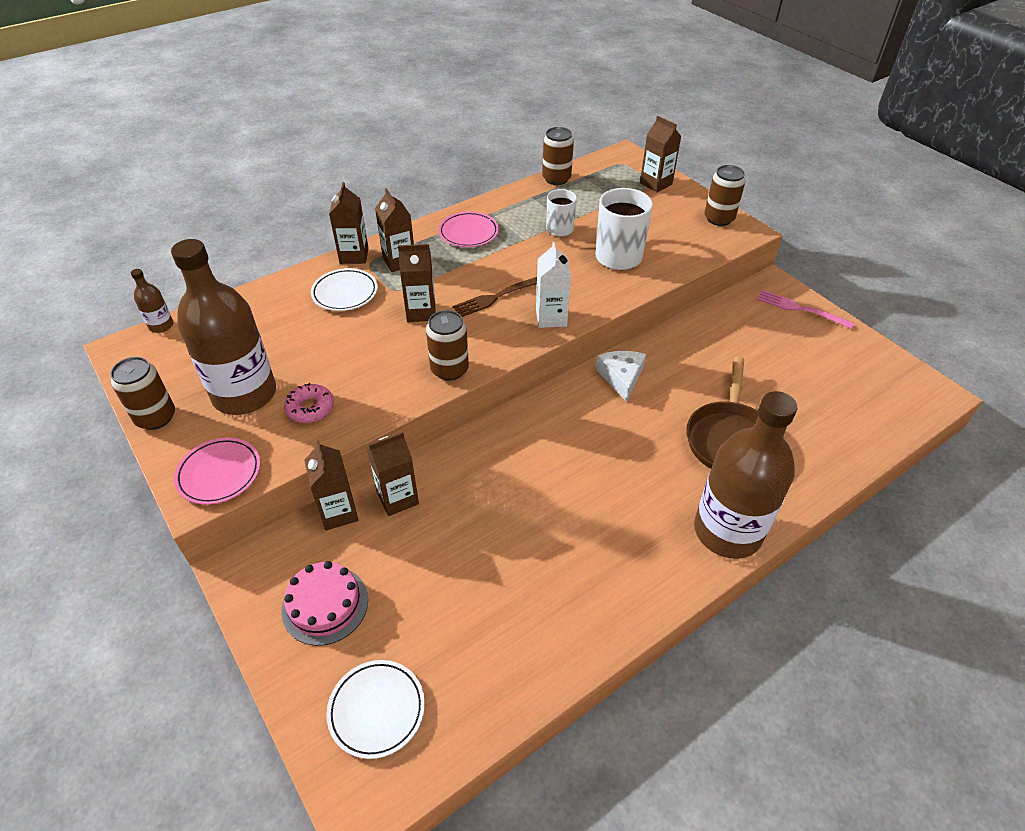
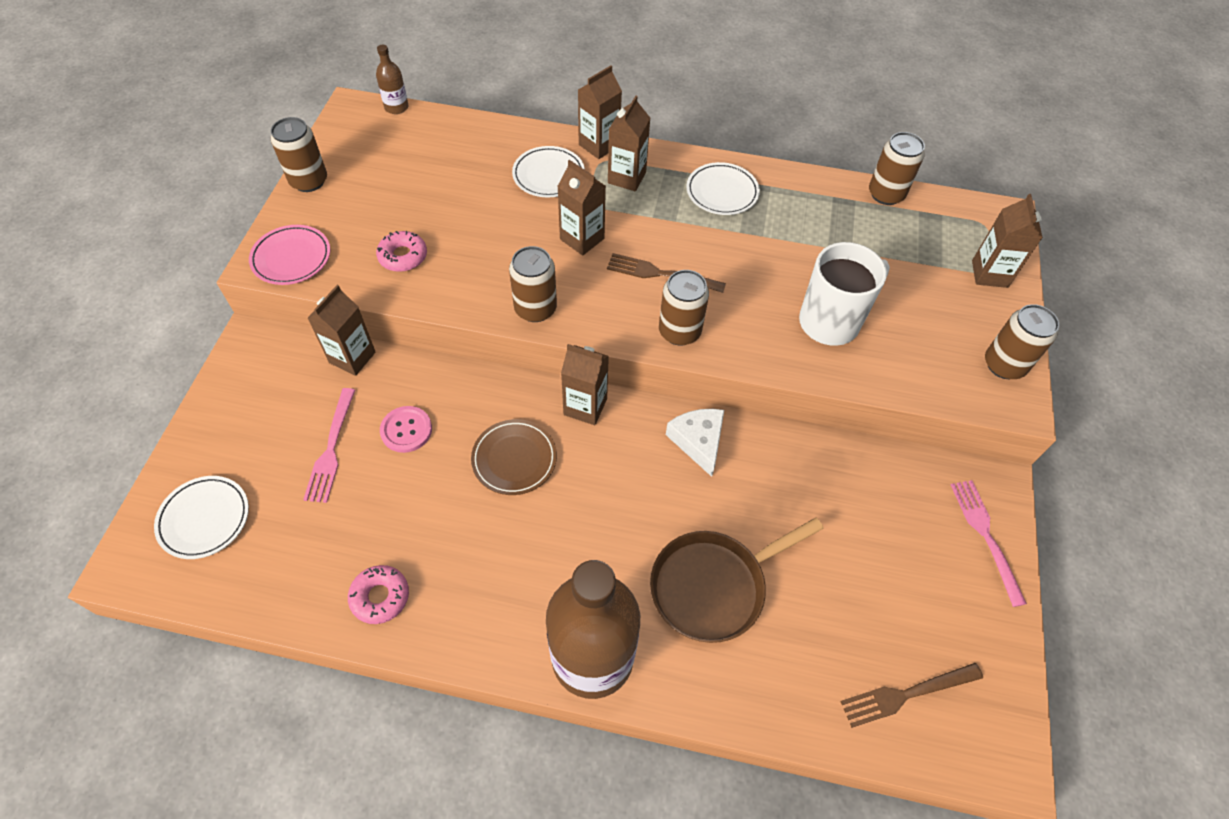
camera: 45 degrees right, 10 degrees up
(244, 394) = (378, 208): brown bottle -> none
(325, 604) = (265, 416): pink cake -> none
(397, 498) = (400, 383): brown carton -> brown carton (585, 406)
(407, 577) = (331, 449): none -> pink fork
(444, 520) = (406, 430): none -> pink button
(468, 233) = (722, 192): pink plate -> white plate
(536, 474) = (514, 459): none -> brown plate
(551, 318) = (679, 331): white carton -> brown can
(559, 230) = (810, 251): white mug -> none
(570, 625) = (380, 597): none -> pink donut
(621, 377) = (698, 441): white cheese -> white cheese turned 60 degrees counterclockwise
(869, 405) = (907, 694): none -> brown fork

